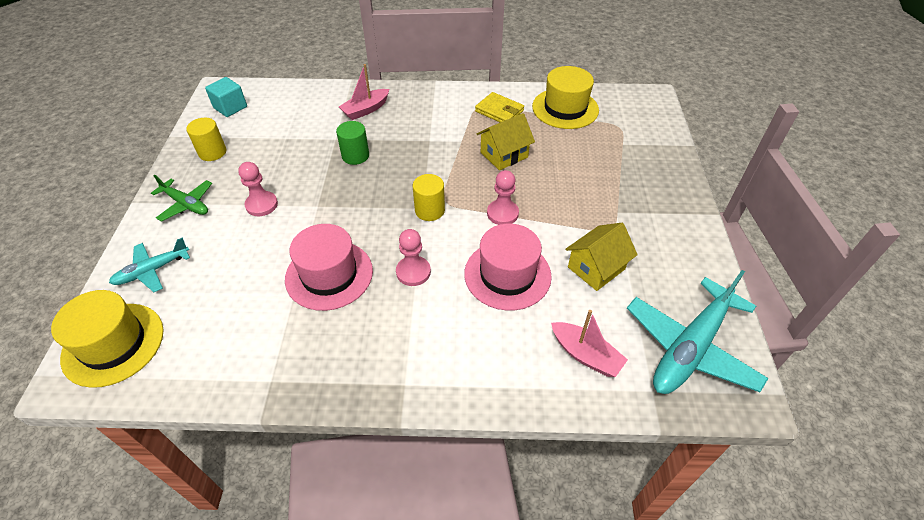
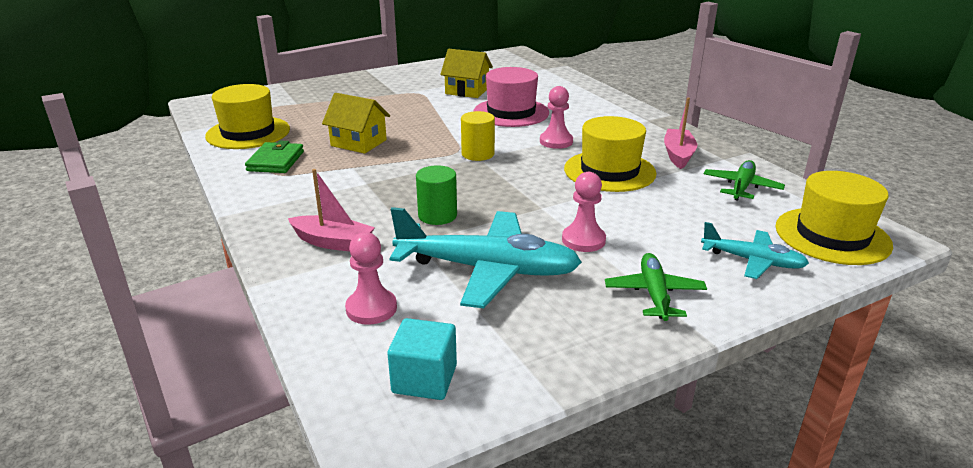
camera: 120 degrees left, 20 degrees down
(212, 152) = (547, 330): yellow cylinder -> none
(219, 347) = (741, 187): none -> green plane
(329, 275) = (609, 171): pink hat -> yellow hat
(499, 111) = (275, 161): yellow wallet -> green wallet
(502, 213) = (445, 127): pink pawn -> pink pawn (371, 308)
(585, 355) = (545, 83): pink boat -> pink boat (678, 155)
(690, 347) = (500, 64): turquoise plane -> turquoise plane (487, 269)

